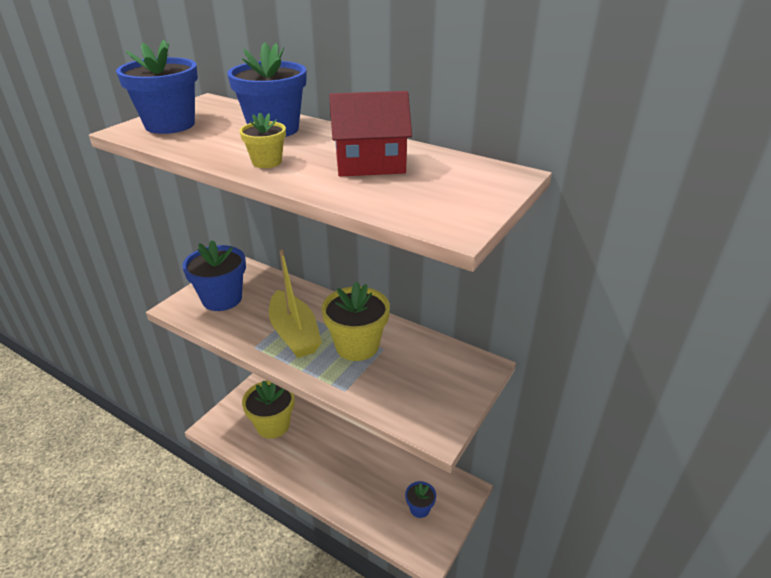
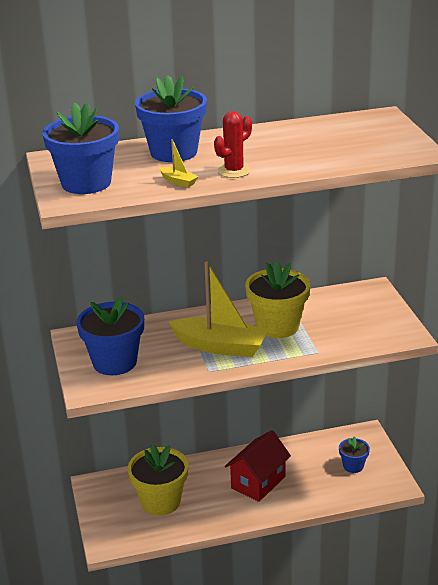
camera: 45 degrees left, 5 degrees down
(214, 151) = (178, 181): none -> yellow boat
(267, 162) = (234, 171): yellow flower pot -> red cactus
(370, 164) = (297, 144): red house -> red house (258, 482)

